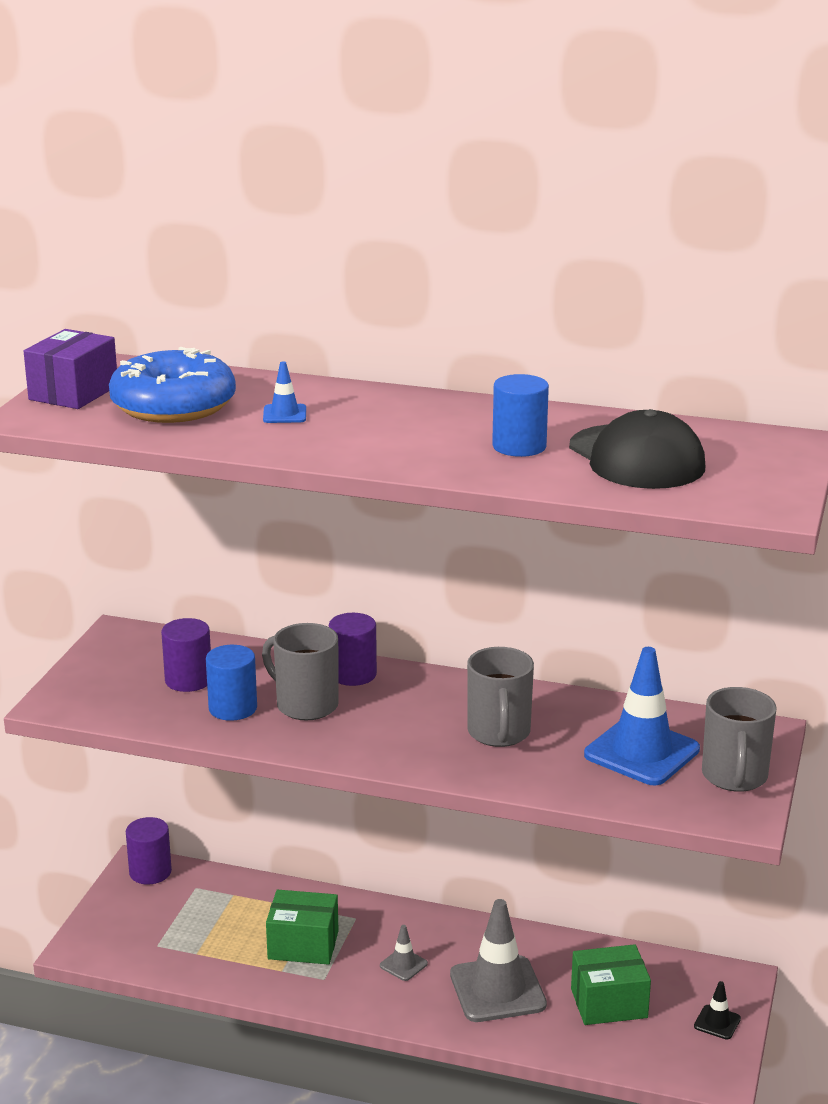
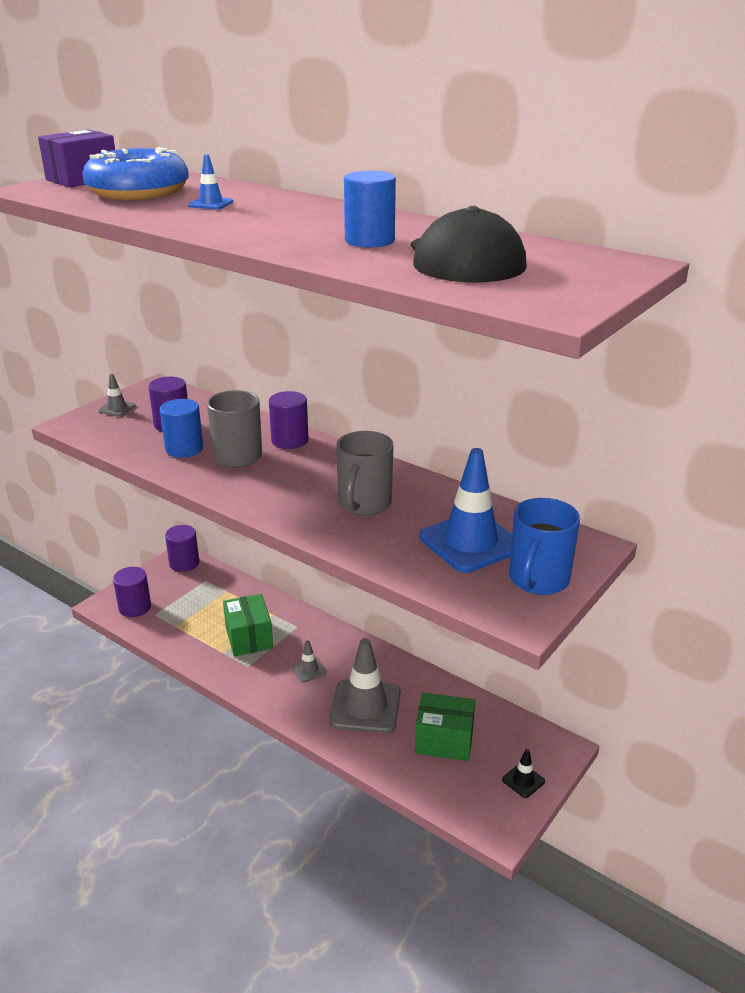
camera: 20 degrees right, 5 degrees up
(95, 672) = (117, 408): none -> grey traffic cone
(123, 943) = (135, 607): none -> purple cylinder
(303, 945) = (249, 638): green box -> green box turned 45 degrees clockwise
(734, 777) = (538, 580): grey mug -> blue mug

